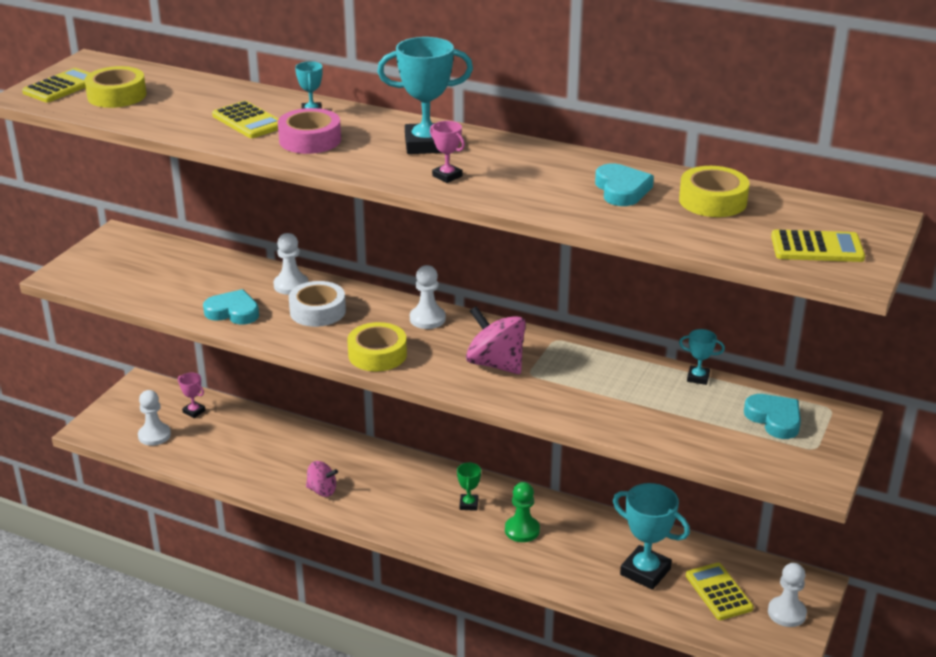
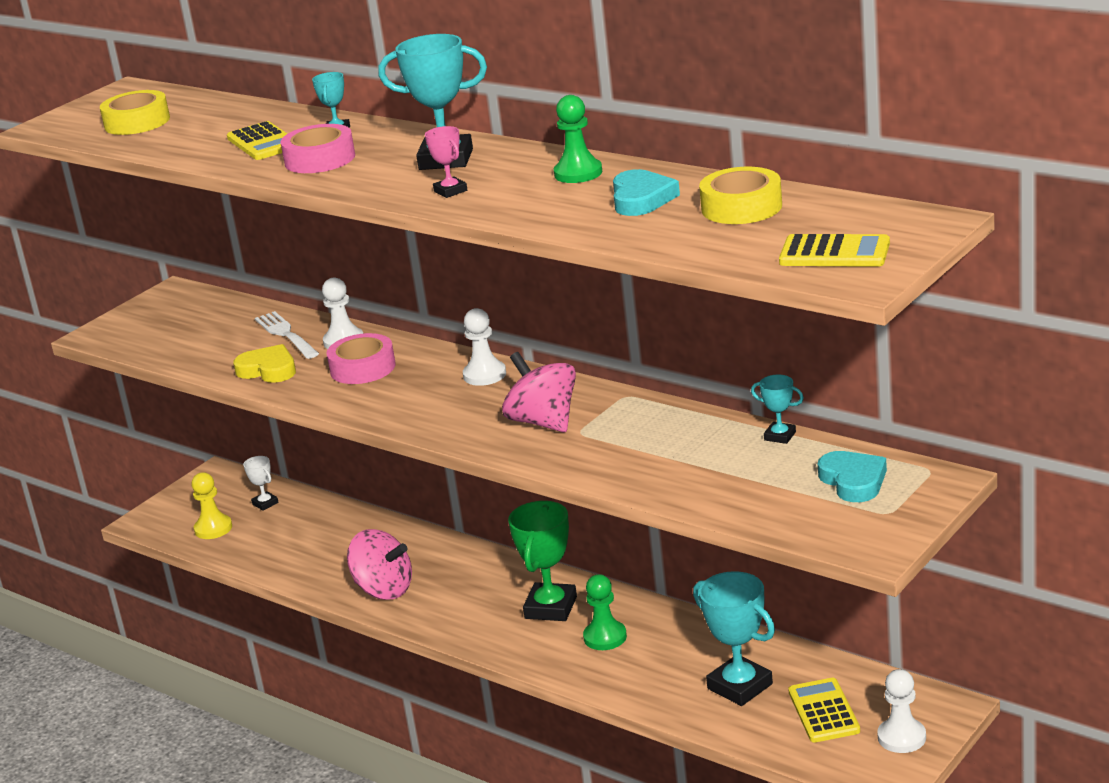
camera: 15 degrees right, 5 degrees down
(62, 87) = (84, 116): yellow calculator -> none
(154, 435) = (213, 528): white pawn -> yellow pawn
(194, 411) = (265, 503): pink trophy -> white trophy
(233, 312) = (268, 370): turquoise heart -> yellow heart
(236, 278) = (285, 334): none -> white fork
(317, 311) = (362, 368): white tape -> pink tape
(322, 490) = (384, 589): pink spinning top -> pink spinning top, size x1.65
(377, 354) = (411, 413): yellow tape -> none
(468, 504) = (551, 608): green trophy -> green trophy, size x1.99
(552, 163) = (578, 173): none -> green pawn

